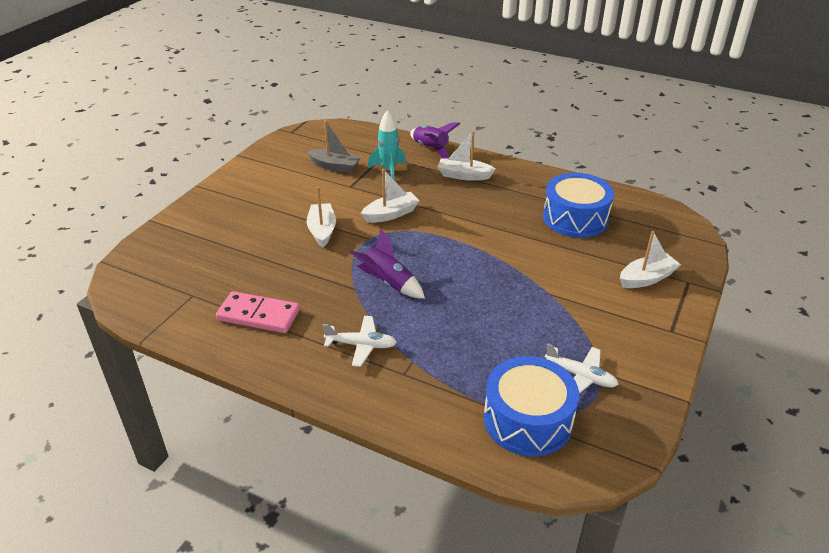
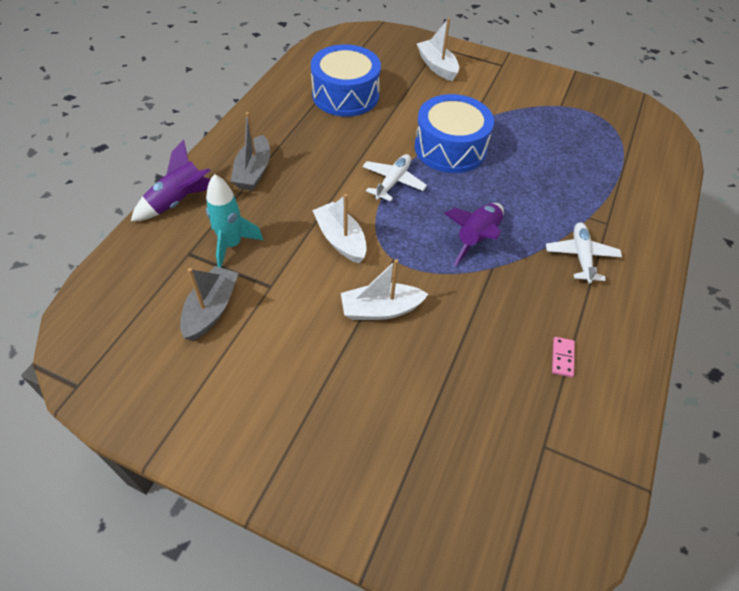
camera: 95 degrees left, 15 degrees up
(258, 315) = (562, 358): pink domino -> pink domino, size x0.45
(464, 175) = (253, 172): white boat -> grey boat
(527, 420) = (629, 148): blue drum -> blue drum (450, 148)
(580, 376) = (570, 116): white plane -> white plane (393, 182)

